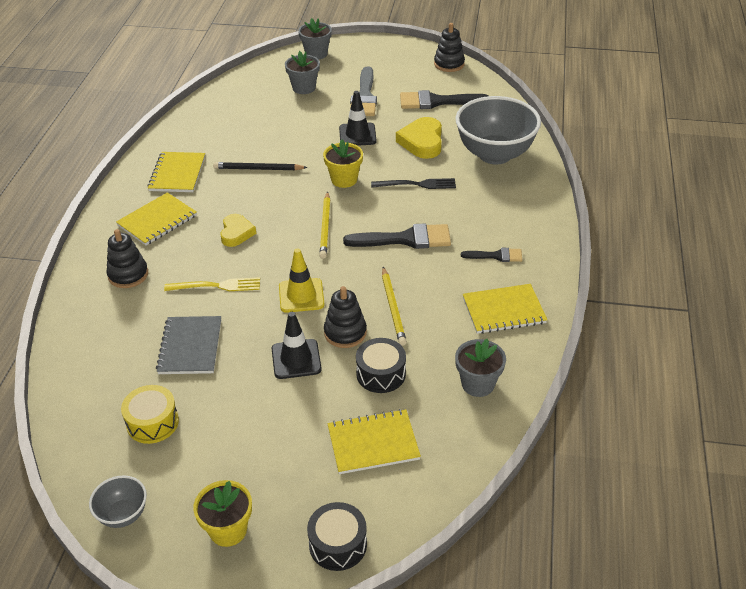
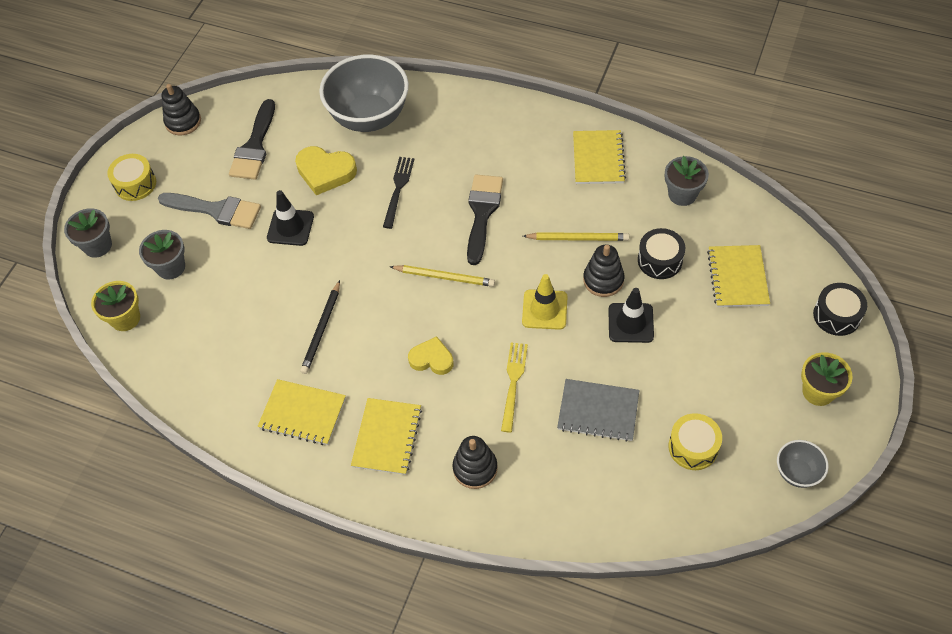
camera: 75 degrees left, 15 degrees up
(157, 220) = (387, 437): yellow notebook -> yellow notebook turned 45 degrees clockwise
(344, 179) = (369, 250): yellow flower pot -> yellow flower pot (125, 318)
(378, 57) = (135, 184): none -> yellow drum
(496, 256) = (525, 148): black brush -> none

